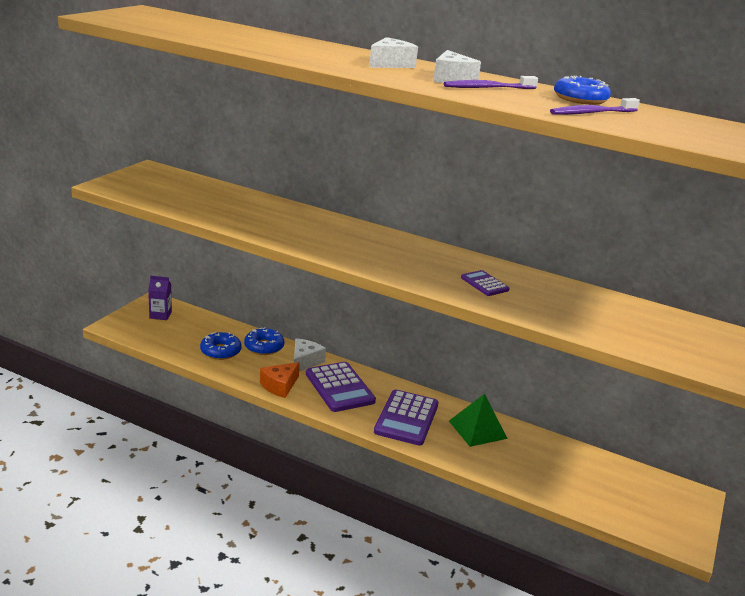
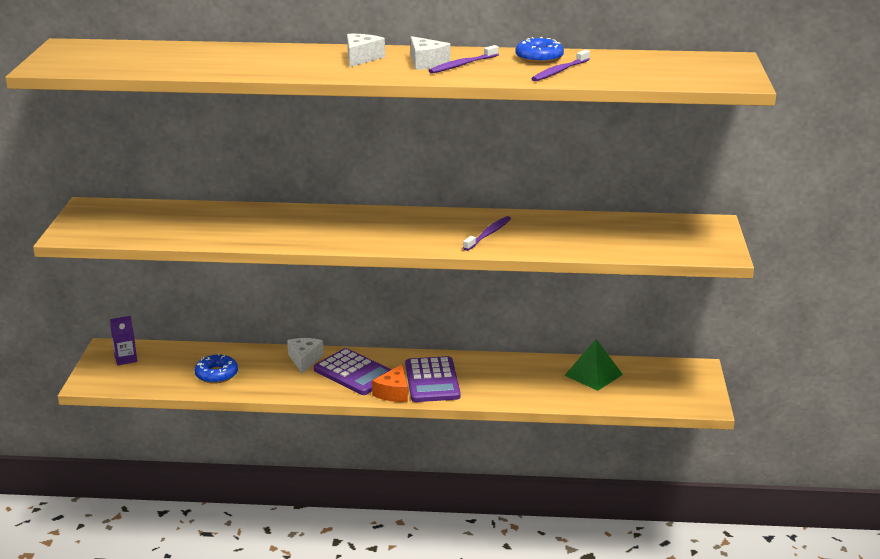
camera: 20 degrees left, 0 degrees up
(264, 347) = (255, 358): blue donut -> none
(279, 386) = (298, 388): orange cheese -> orange cheese (393, 393)
(477, 429) = (498, 371): green pyramid -> green pyramid (593, 374)
(484, 284) = (488, 234): purple calculator -> purple toothbrush

